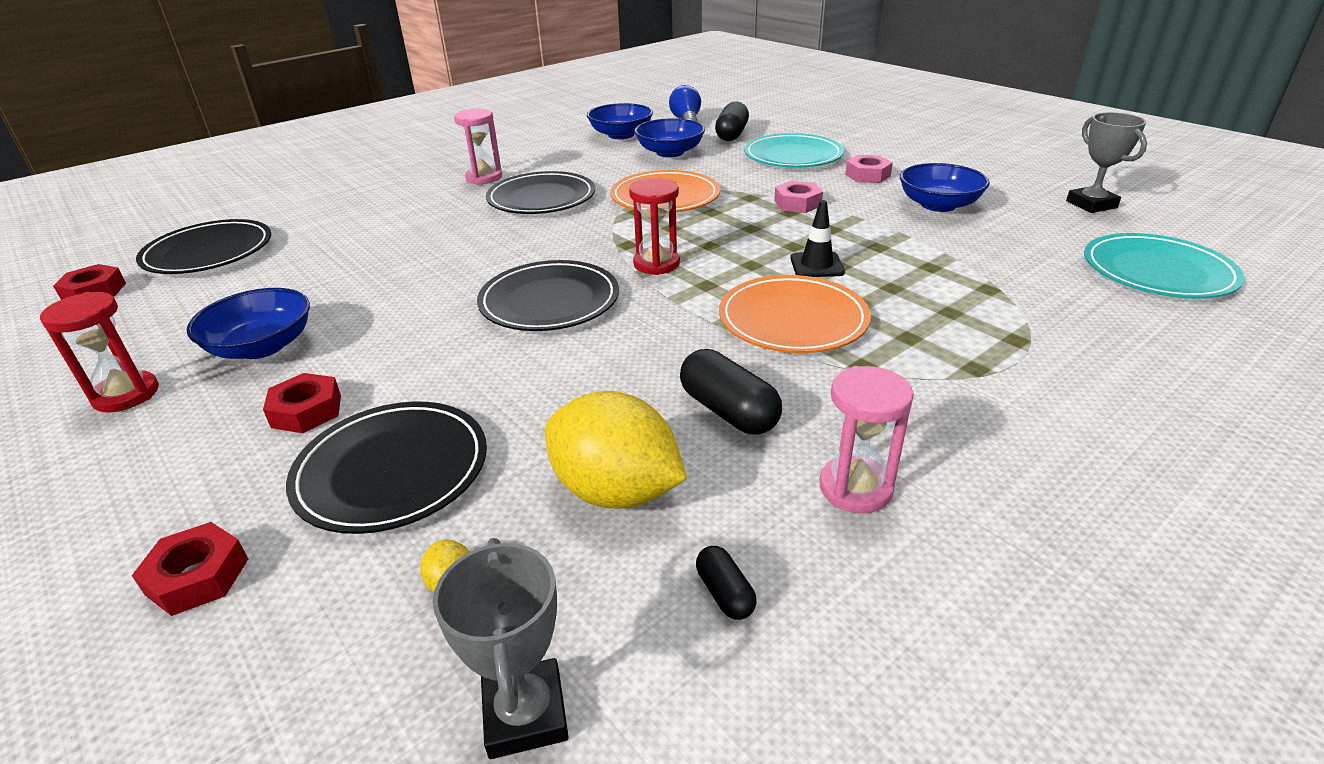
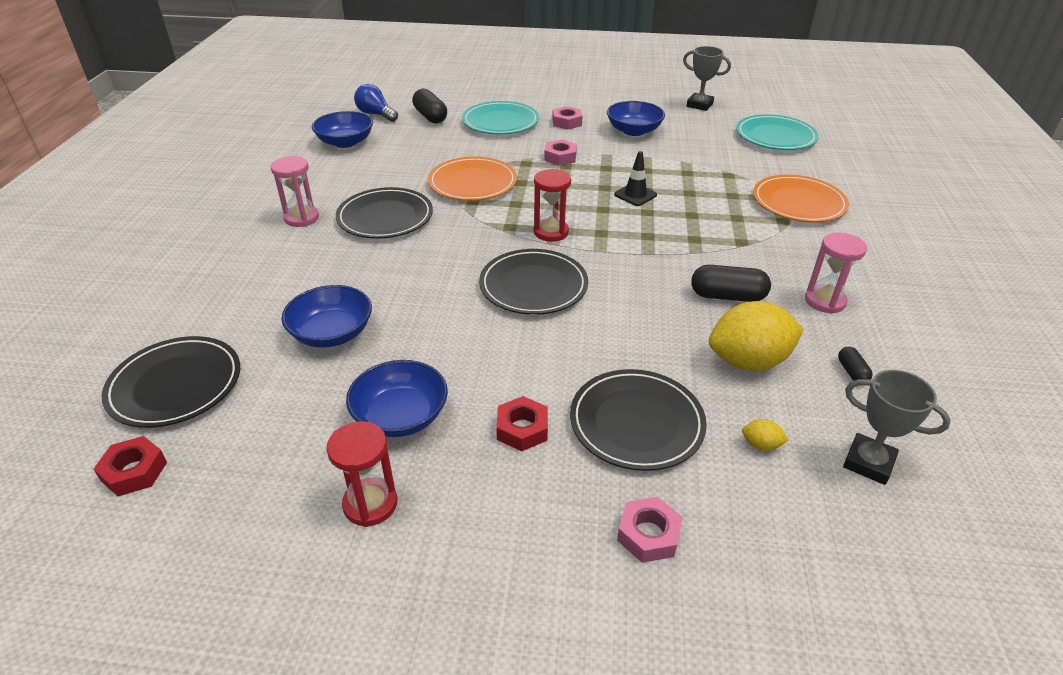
camera: 45 degrees left, 5 degrees up
(197, 577) = (648, 535): red nut -> pink nut
(670, 152) = (412, 146): blue bowl -> blue bowl (332, 333)
(725, 593) = (852, 372): black capsule -> black capsule turned 60 degrees clockwise
(793, 320) = (676, 233): orange plate -> orange plate (798, 203)

